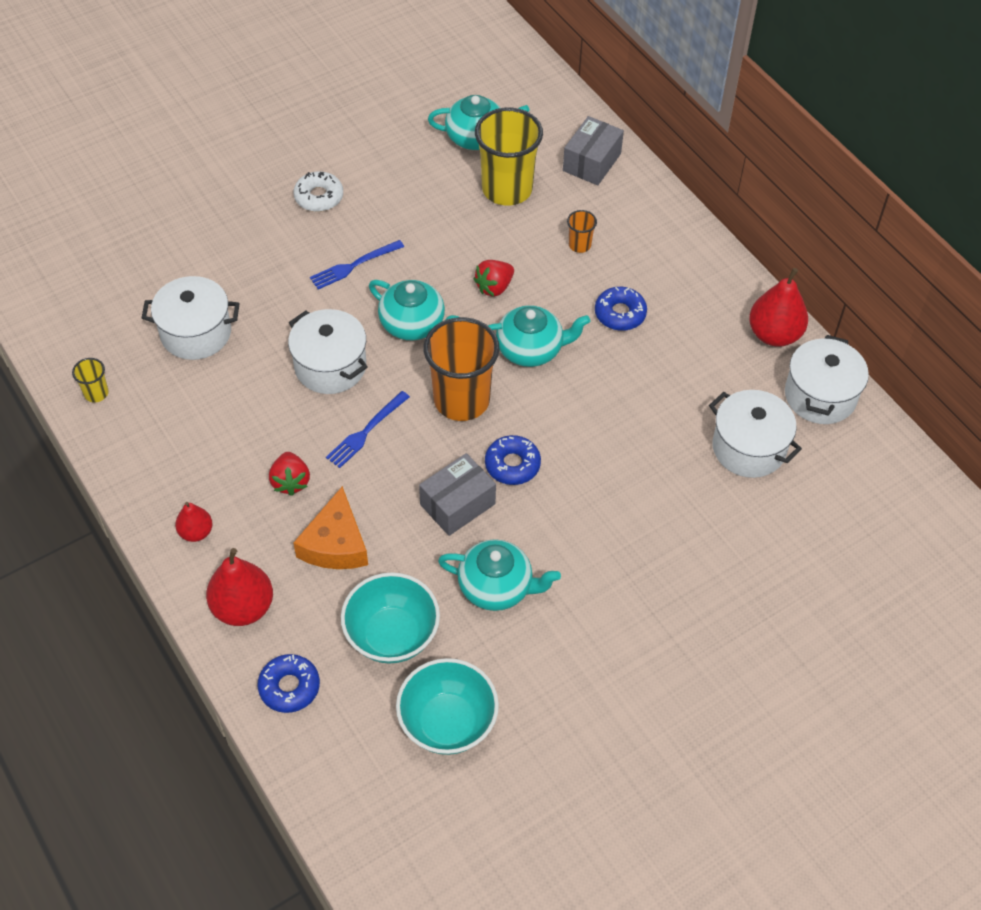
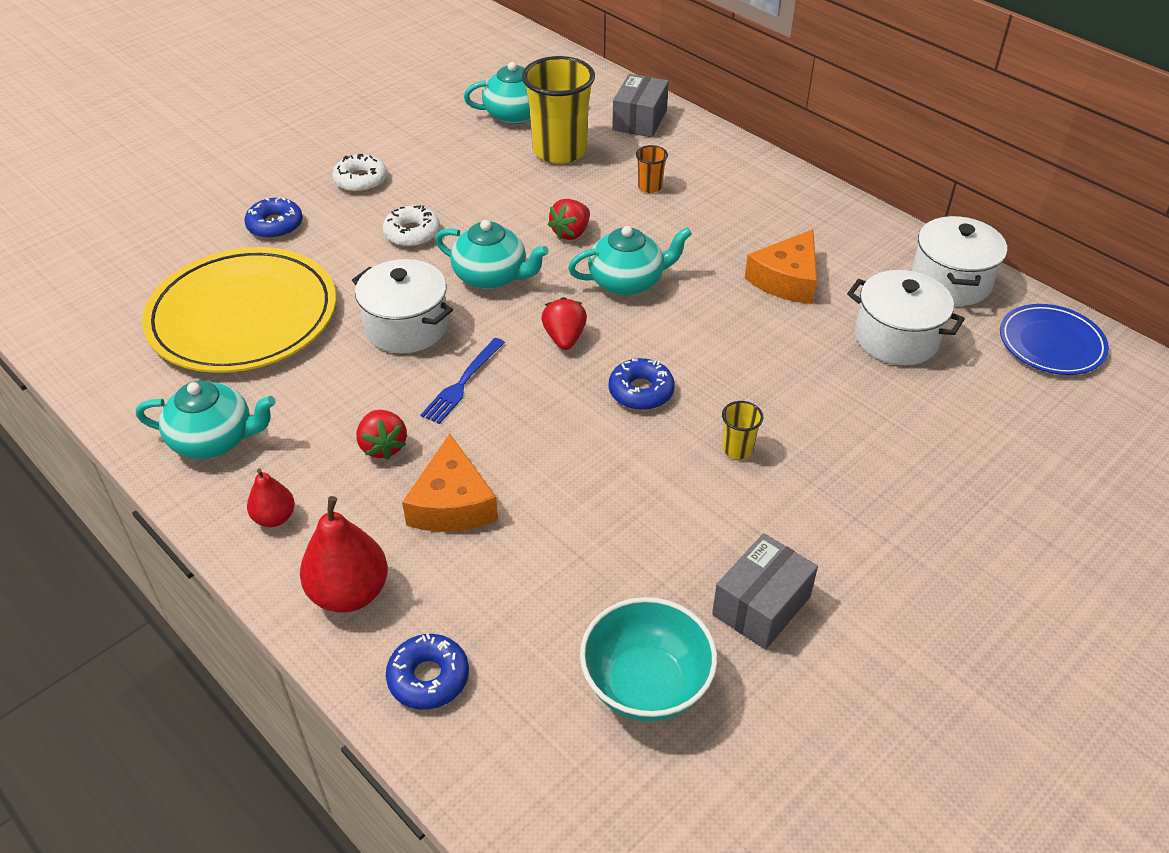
camera: 10 degrees left, 10 degrees down
(96, 393) = (129, 390): yellow cup -> yellow cup (737, 449)
(196, 333) = (243, 316): white pot -> yellow plate
(354, 265) = (412, 233): blue fork -> white donut
(392, 635) = (547, 593): turquoise bowl -> none
(457, 504) = (589, 440): grey box -> grey box (761, 605)
(461, 400) = (564, 338): orange cup -> red strawberry
(497, 587) = (661, 519): turquoise teapot -> turquoise teapot (214, 439)
(620, 314) = (712, 238): blue donut -> blue donut (275, 225)
(673, 370) = (787, 279): none -> orange cheese
(774, 334) = (880, 235): red pear -> none
(884, 476) = (1051, 343): none -> blue plate

